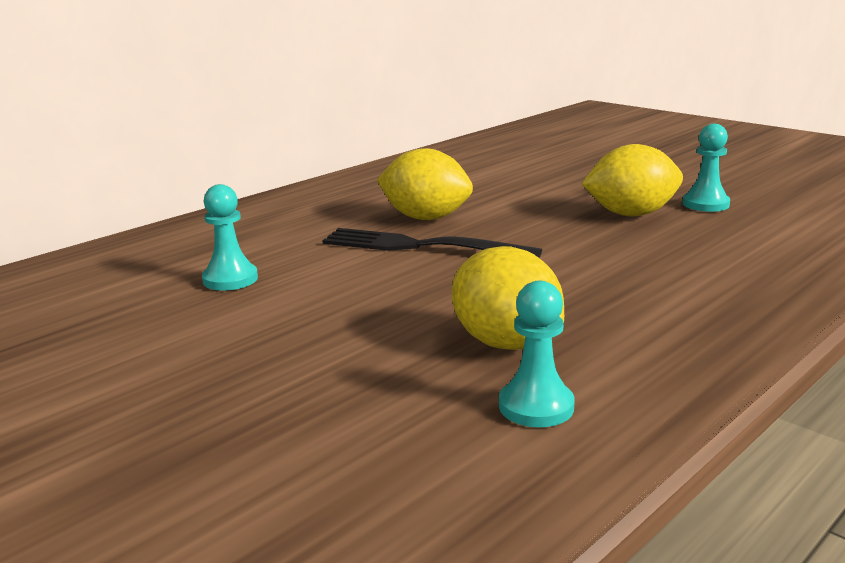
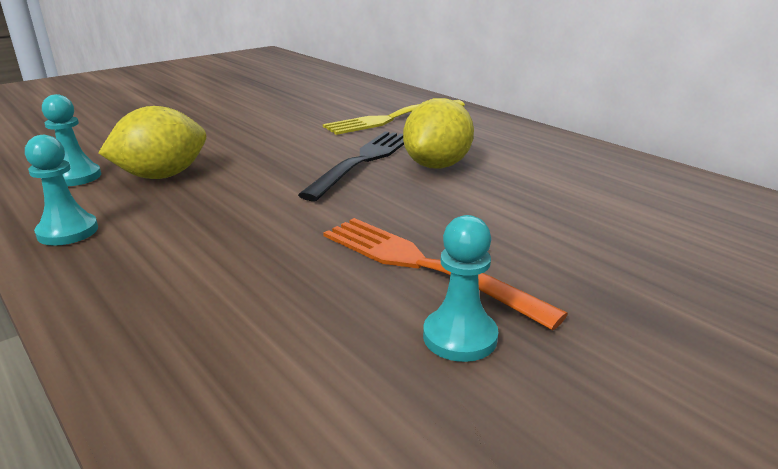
camera: 95 degrees right, 5 degrees up
(230, 279) = (329, 115): turquoise pawn -> turquoise pawn (68, 232)
(257, 244) = (392, 118): none -> yellow fork
(631, 214) = (424, 266): yellow lemon -> orange fork

